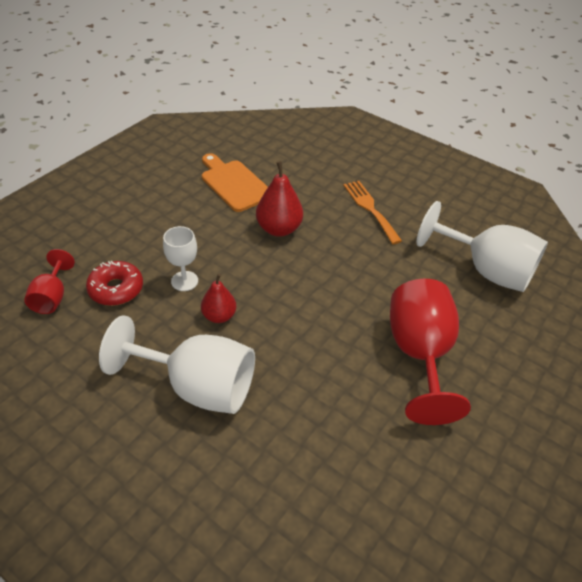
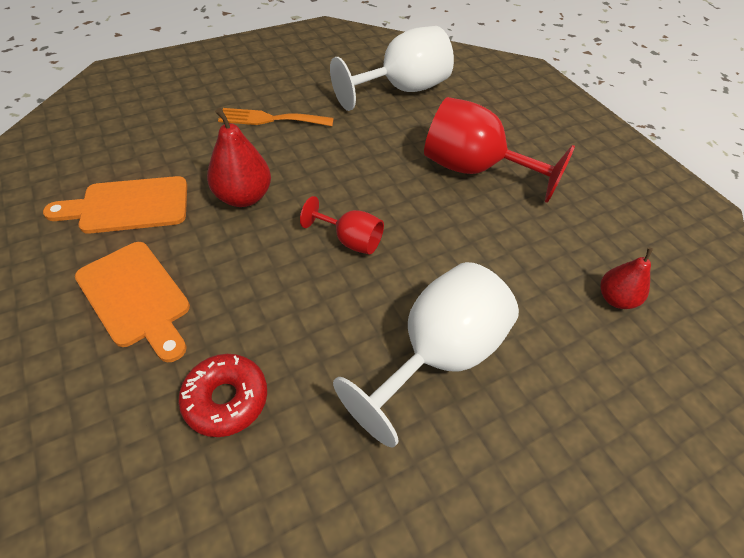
camera: 65 degrees left, 5 degrees up
(52, 297) = (183, 496): red goblet -> red goblet (350, 240)
(167, 220) = (136, 297): none -> orange cutting board
(184, 281) = (264, 315): white goblet -> none
(219, 316) = (344, 299): red pear -> red pear (615, 299)

